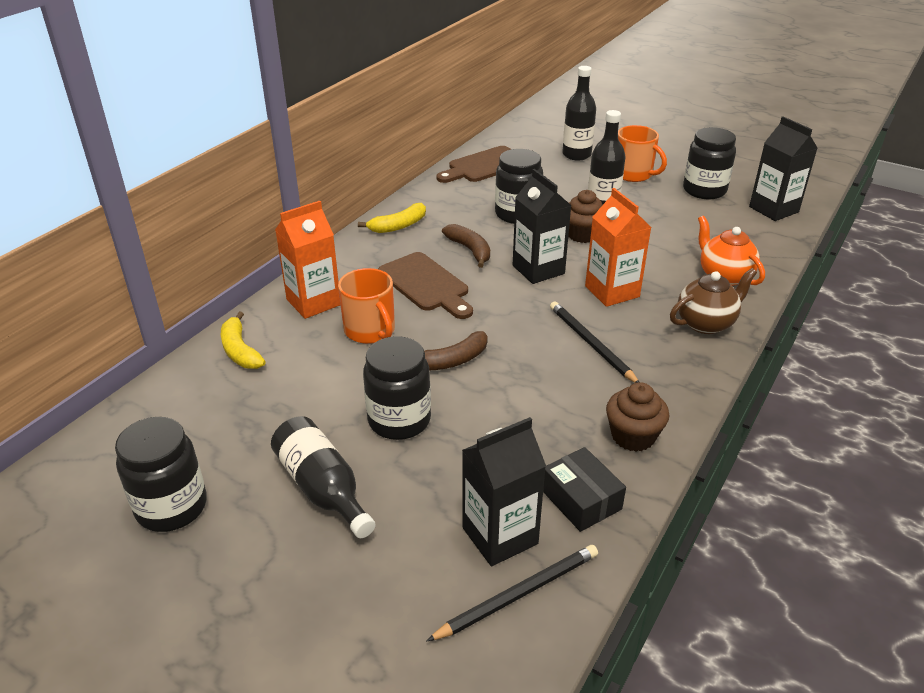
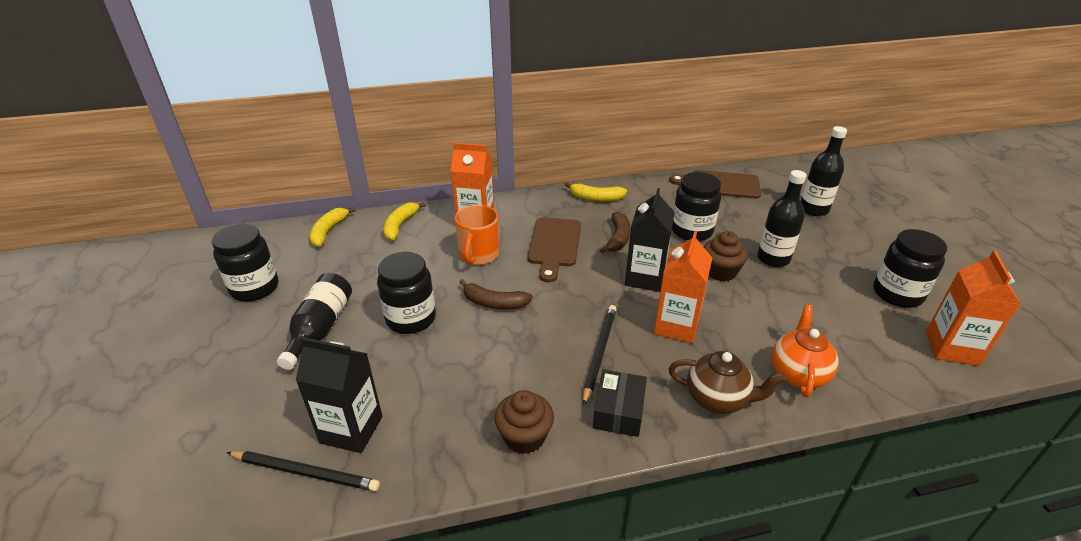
camera: 45 degrees right, 0 degrees up
(161, 403) = (328, 231): none -> yellow banana
(581, 499) = (426, 449): black box -> black box (618, 411)
(633, 174) = (844, 248): orange mug -> none
(773, 209) = (952, 348): black carton -> orange carton

